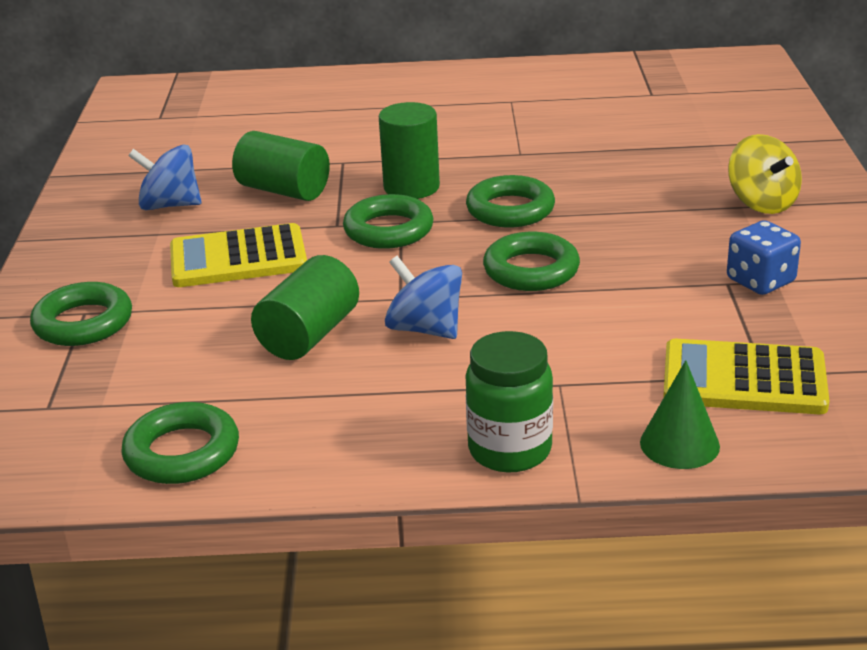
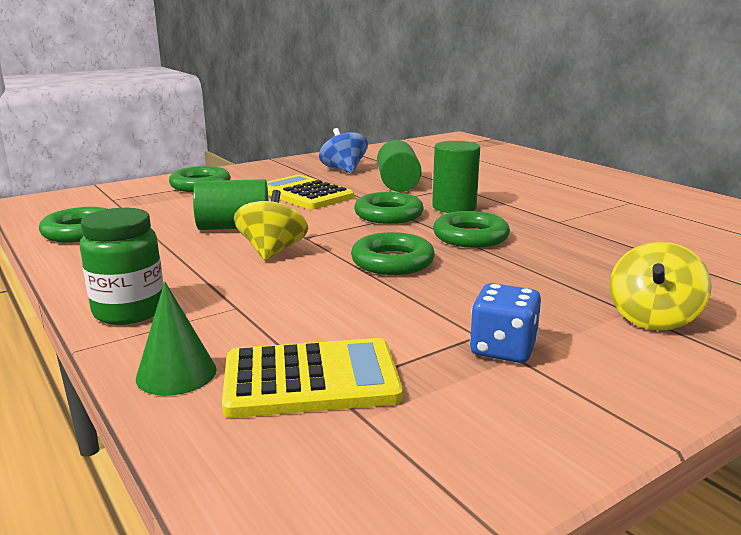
camera: 55 degrees right, 10 degrees down
(425, 329) = (272, 251): blue spinning top -> yellow spinning top
(744, 379) = (311, 380): yellow calculator -> yellow calculator turned 105 degrees clockwise

